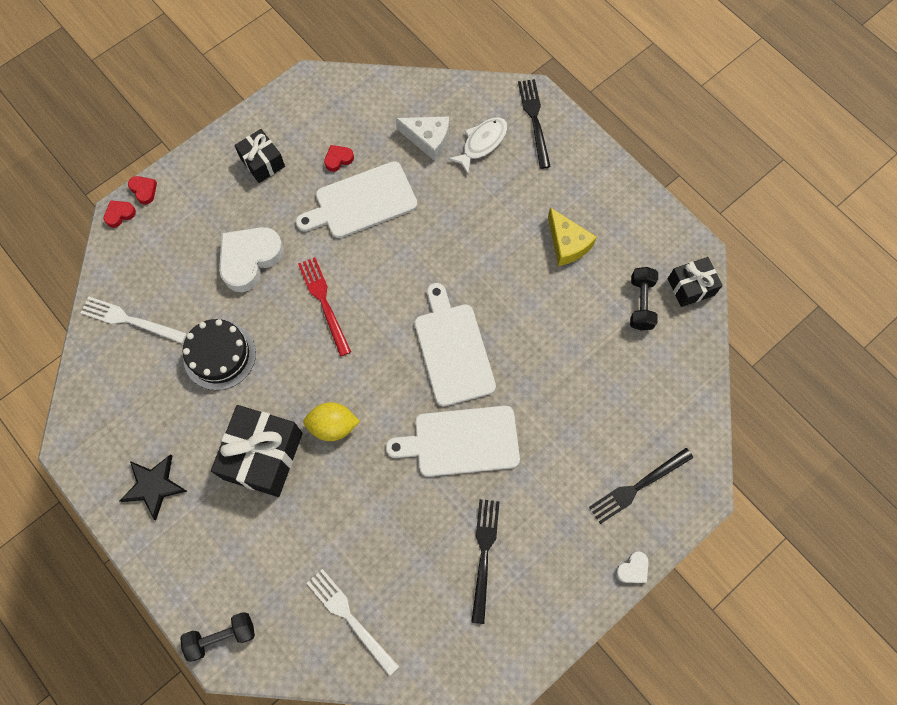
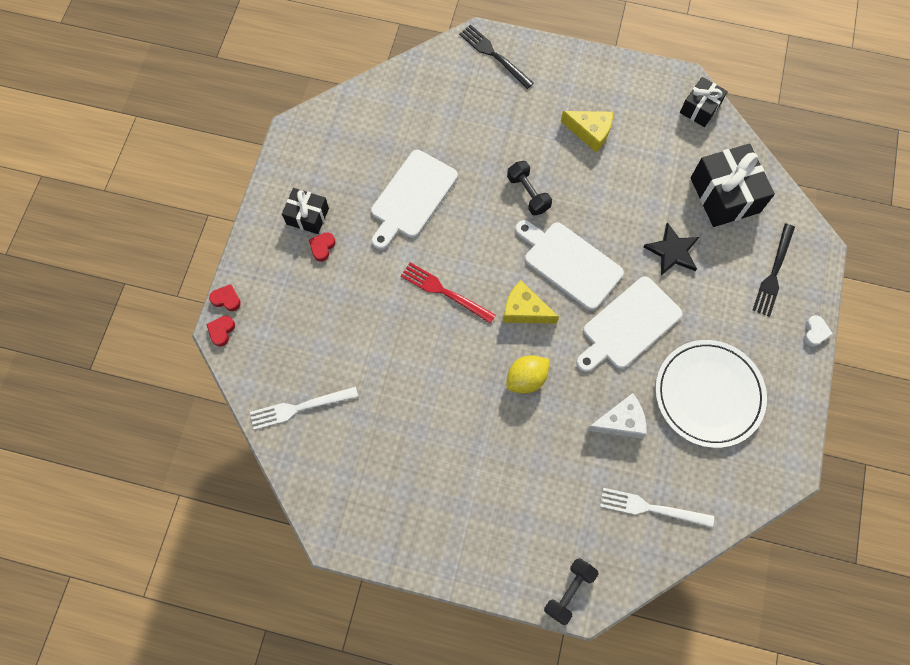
camera: 35 degrees left, 0 degrees up
(154, 486) = (425, 519): black star -> black star (672, 251)
(219, 355) = (395, 386): black cake -> none
(250, 259) = (359, 297): white heart -> none
(263, 456) = (491, 437): black gift -> black gift (725, 195)
(338, 159) = (367, 176): red heart -> red heart (322, 247)
(379, 365) = (524, 310): none -> yellow cheese
(428, 139) = (425, 118): white cheese -> white cheese (620, 421)
(482, 143) = (468, 96): white fish -> none
(484, 554) = (708, 394): black fork -> white plate
(641, 303) = (675, 142): black dumbbell -> black dumbbell (528, 193)

